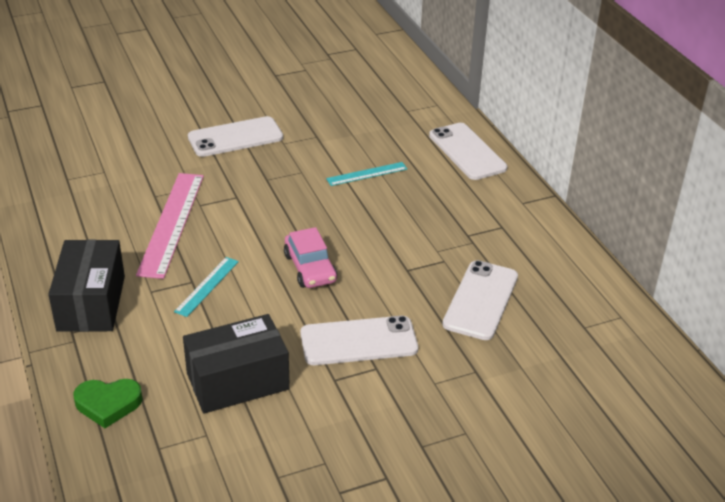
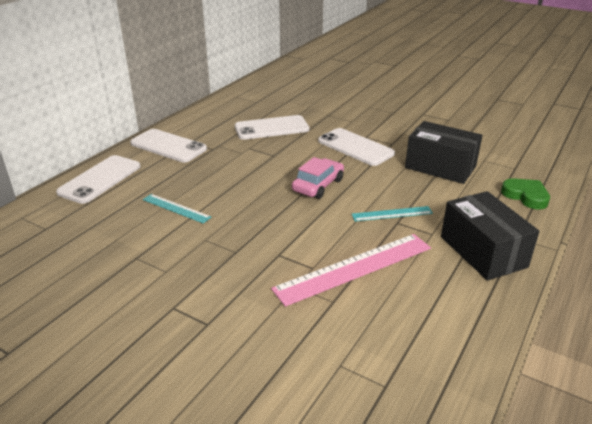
camera: 125 degrees left, 5 degrees down
(91, 303) = (483, 251): black box -> black box turned 75 degrees counterclockwise
(235, 137) = (183, 306): white phone -> white phone (168, 146)

